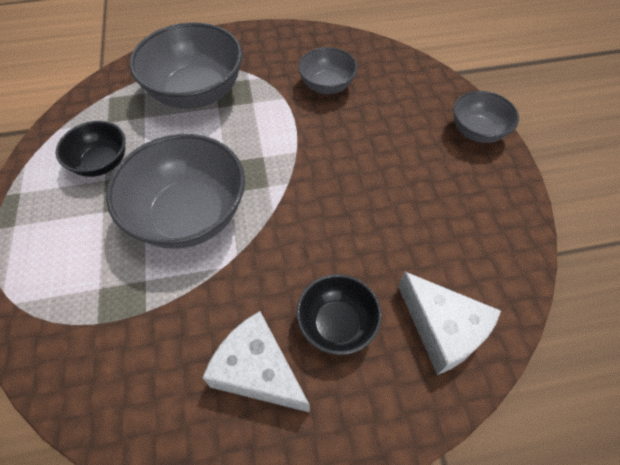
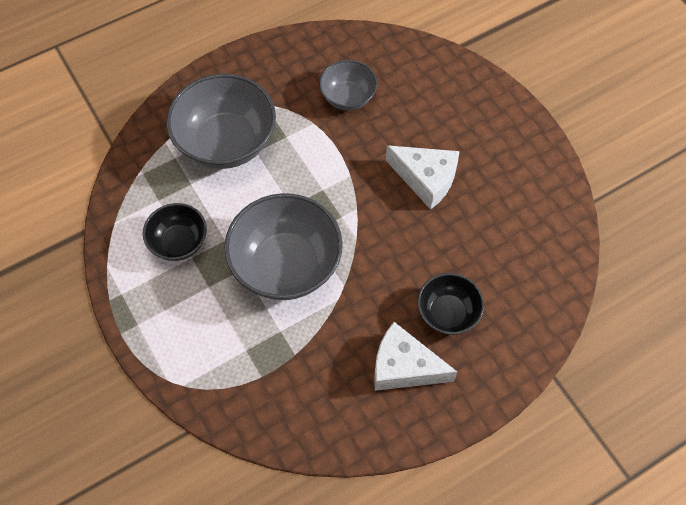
camera: 20 degrees left, 5 degrees up
(442, 329) = (526, 290): white cheese -> white cheese (426, 179)
(477, 131) = (500, 106): grey bowl -> none

